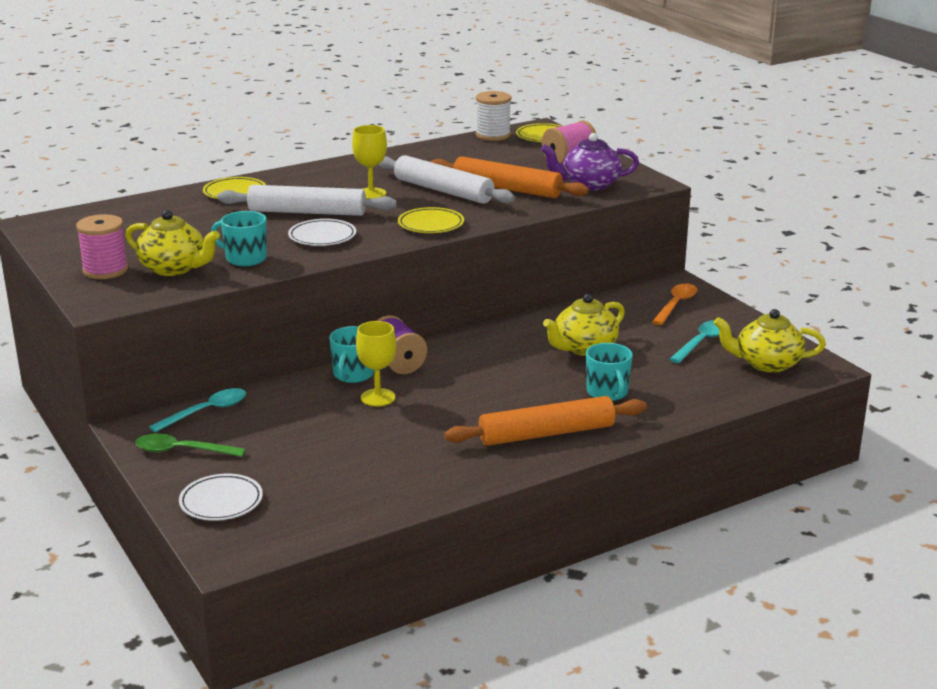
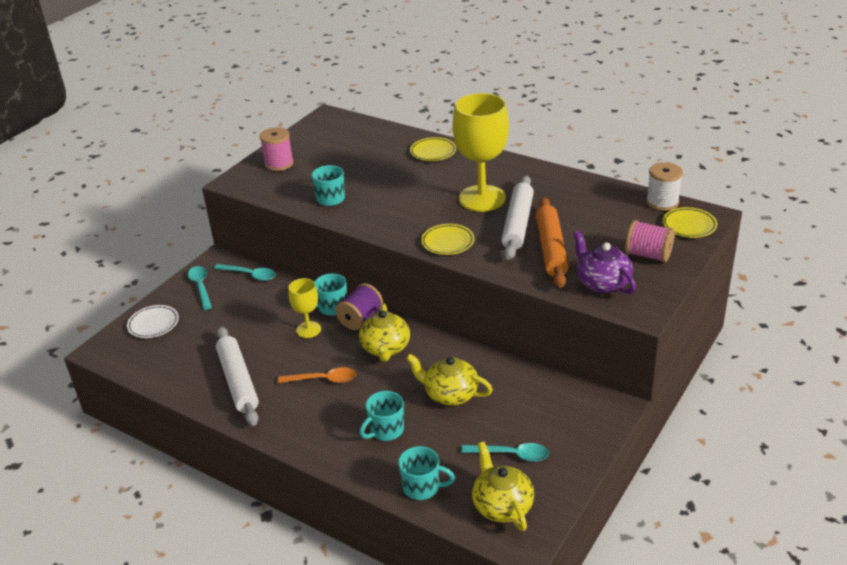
camera: 65 degrees right, 10 degrees up
(174, 268) = (298, 182): yellow teapot -> yellow teapot (385, 348)
(182, 451) = (201, 287): green spoon -> turquoise spoon
(307, 212) = (424, 189): white rolling pin -> white rolling pin (238, 381)
(322, 237) = (388, 210): white plate -> none
(371, 193) = (482, 198): yellow goblet -> yellow goblet, size x1.96
(547, 433) = (306, 421): orange rolling pin -> none
(676, 305) = (571, 418): orange spoon -> orange spoon (323, 380)
(711, 394) = (422, 487): none -> turquoise mug

